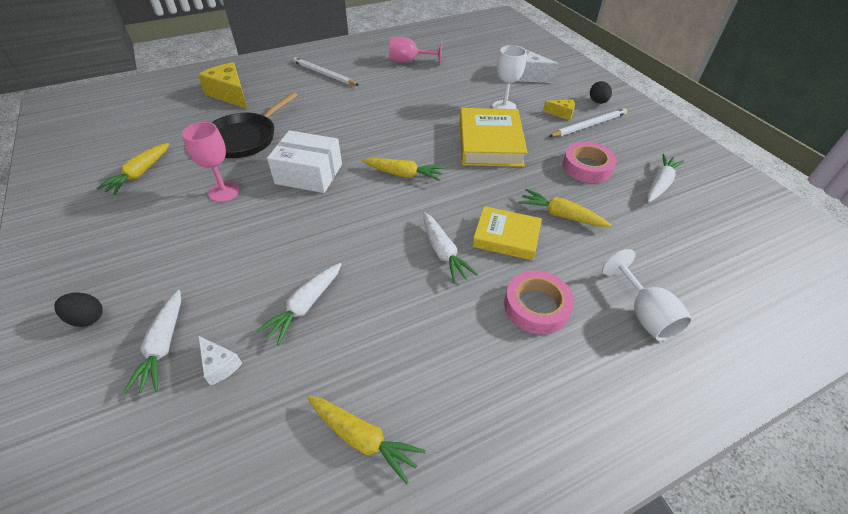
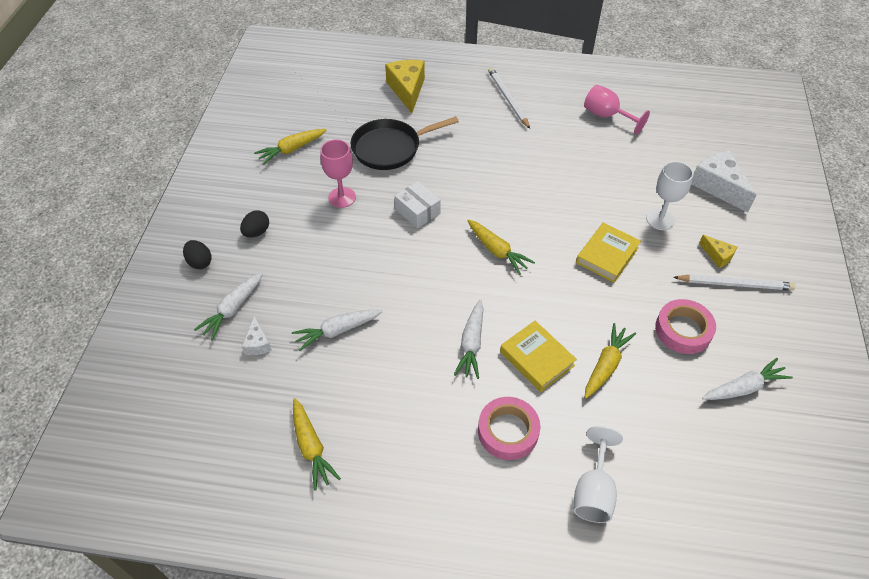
camera: 35 degrees right, 5 degrees up
(309, 174) = (417, 211): white box -> white box, size x0.67
(490, 143) = (607, 255): yellow book -> yellow book, size x0.65
(560, 215) = (606, 365): yellow carrot -> yellow carrot turned 60 degrees clockwise
(598, 102) = (776, 260): black egg -> black egg (257, 232)

